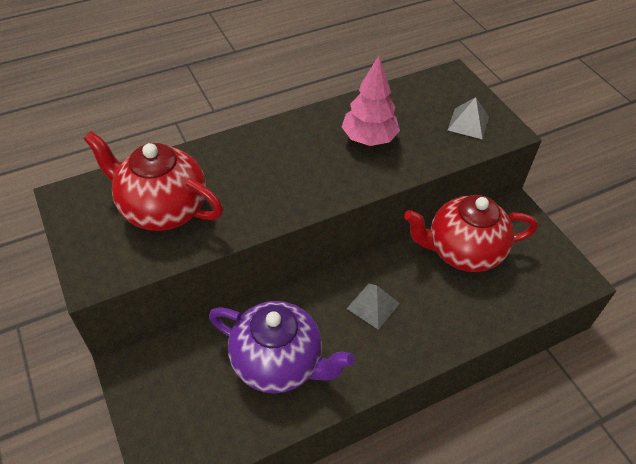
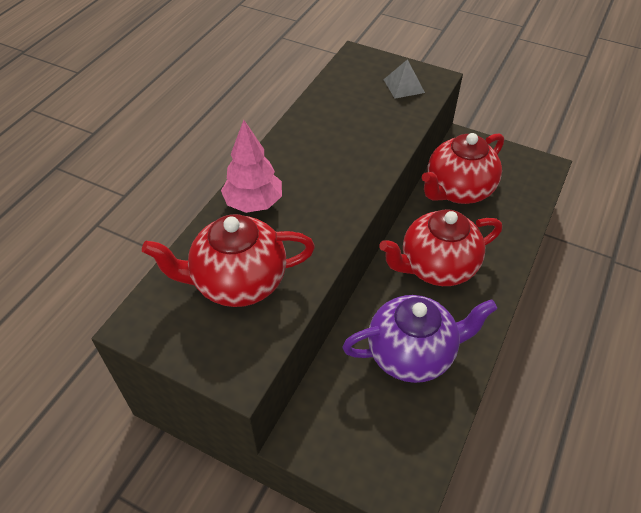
camera: 35 degrees left, 0 degrees up
(369, 139) = (345, 134): pink tree -> pink tree (254, 203)
(373, 306) = (436, 267): grey pyramid -> red teapot

